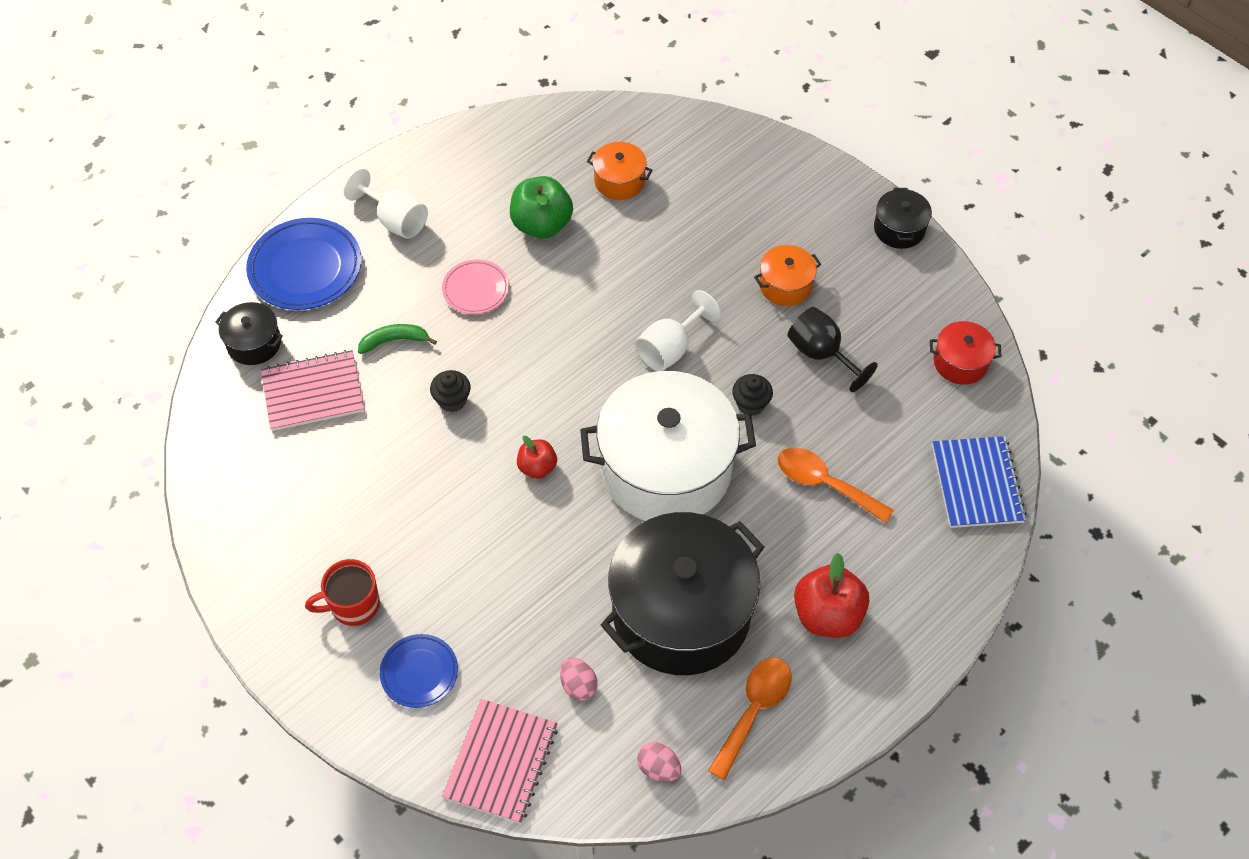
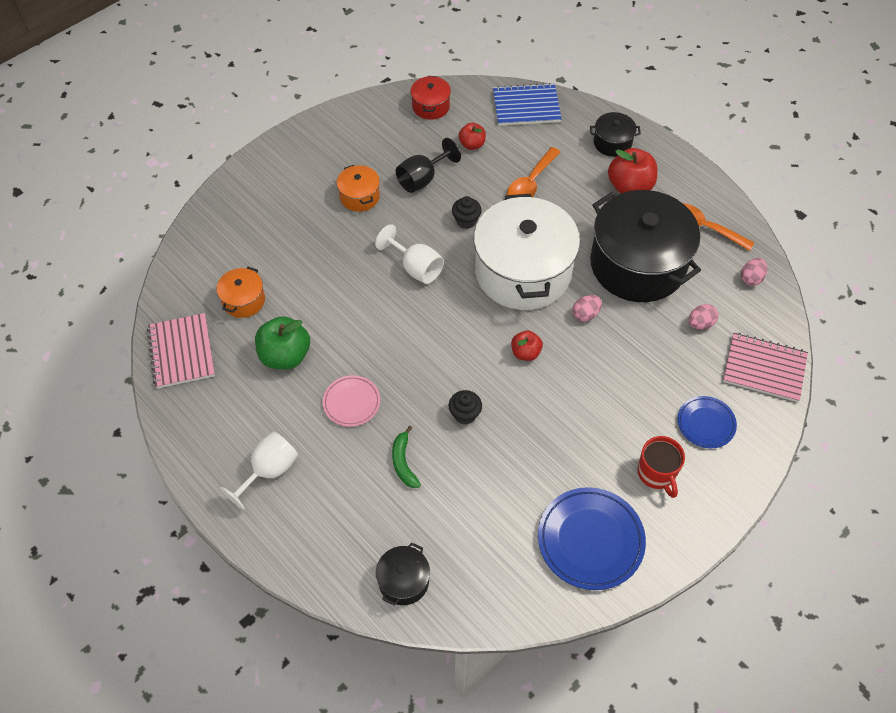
camera: 90 degrees left, 0 degrees up
(305, 268) = (319, 544): blue plate -> blue plate (590, 540)
(313, 392) = (457, 524): pink notebook -> pink notebook (181, 352)
(596, 540) = (585, 314): none -> pink egg
(891, 412) = (472, 144): none -> red apple
(899, 229) = (311, 129): black pot -> black pot (612, 143)

